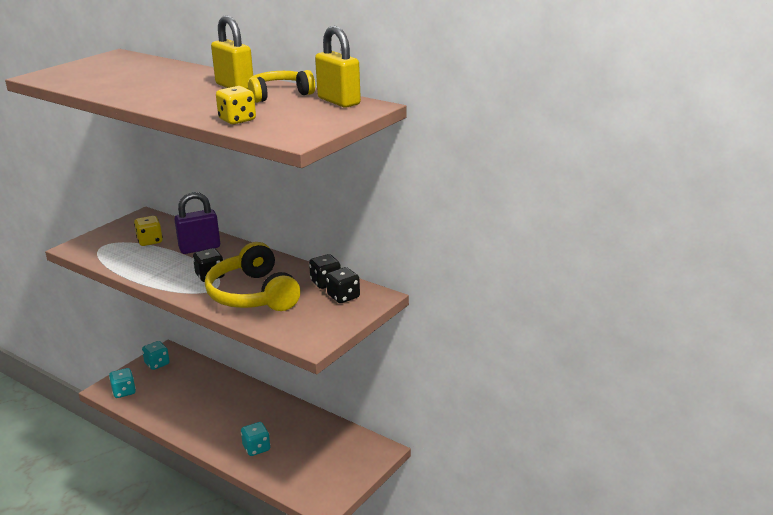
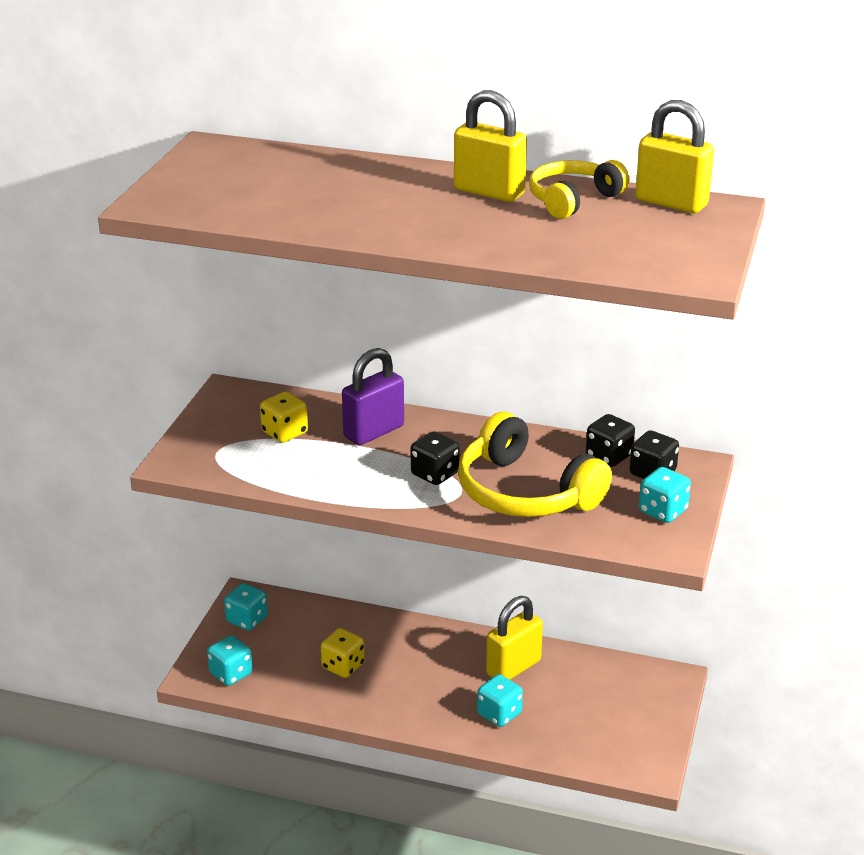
camera: 20 degrees left, 5 degrees up
(237, 120) = (577, 254): yellow dice -> yellow dice (343, 666)
(286, 422) = (513, 668): none -> yellow padlock
(327, 320) = (662, 511): none -> turquoise dice

